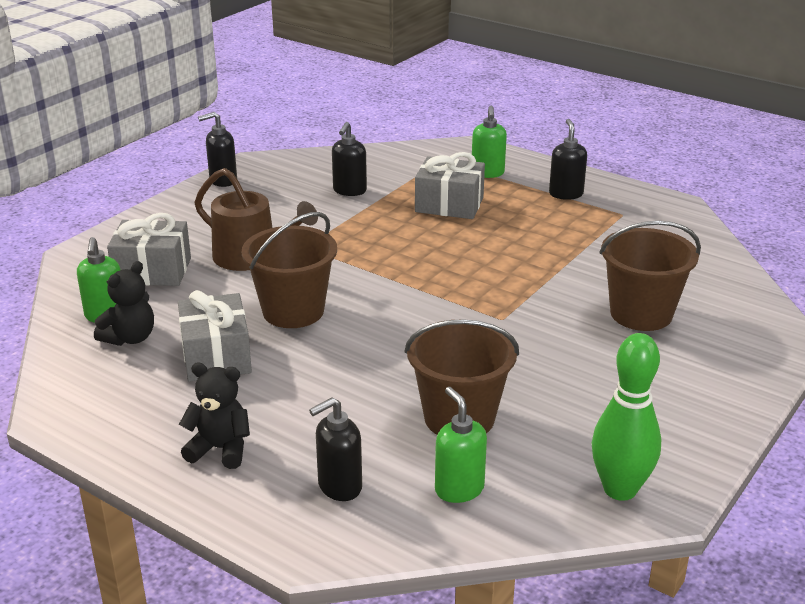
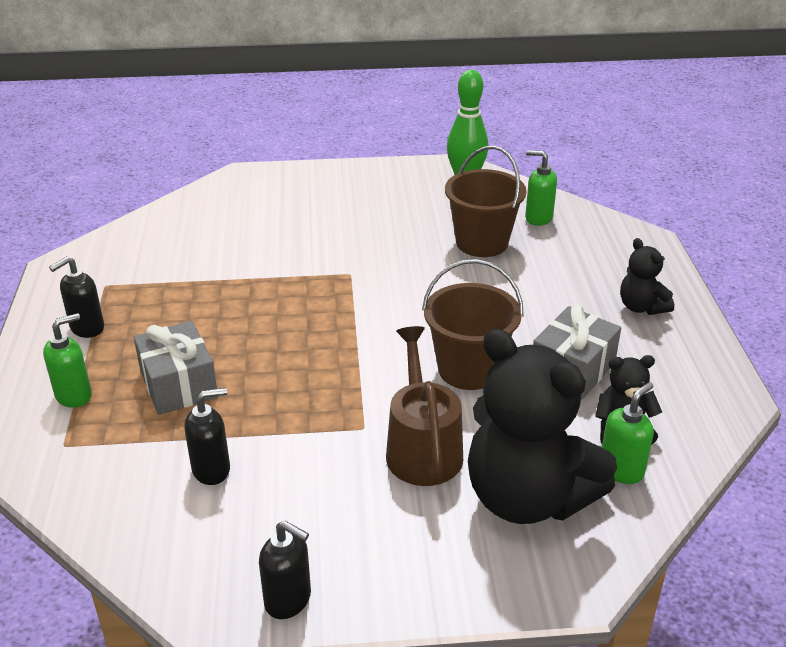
camera: 130 degrees left, 5 degrees up
(152, 271) = (527, 497): grey gift -> black teddy bear
(339, 487) = (597, 252): black soap dispenser -> none
(459, 489) = (538, 218): green soap dispenser -> green soap dispenser turned 90 degrees clockwise
(641, 314) = (273, 226): brown bucket -> none

